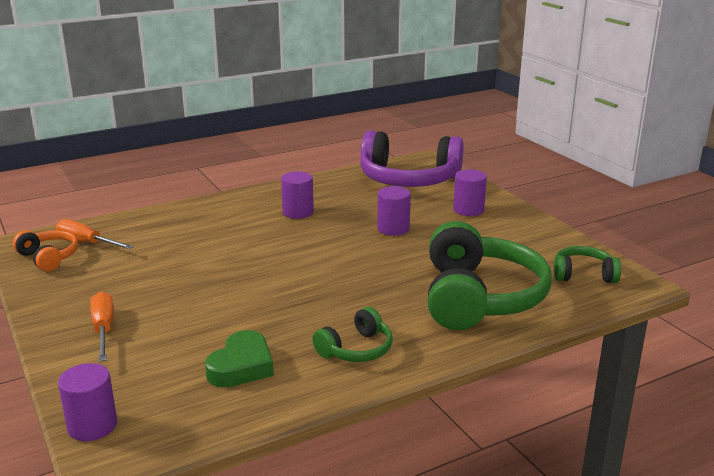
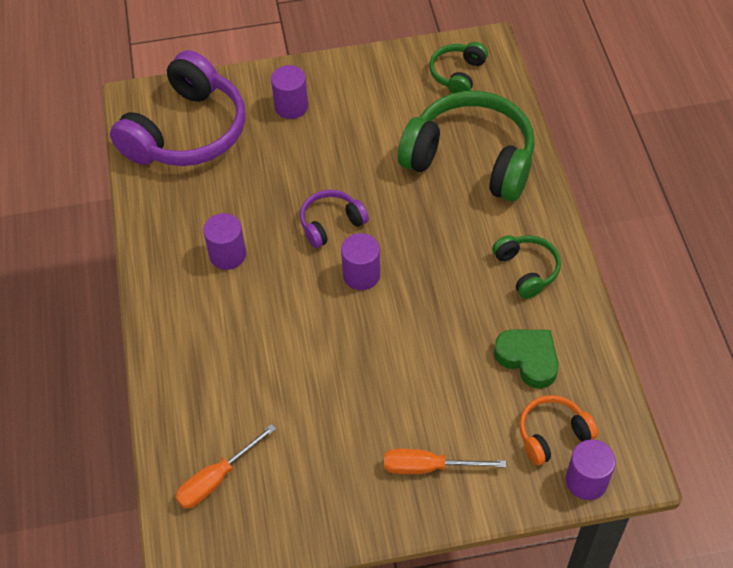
camera: 70 degrees left, 30 degrees up
(48, 257) = (241, 521): orange headphones -> orange headphones (552, 434)
(353, 245) = (331, 224): none -> purple headphones
(393, 229) = (307, 181): purple cylinder -> purple cylinder (361, 275)

